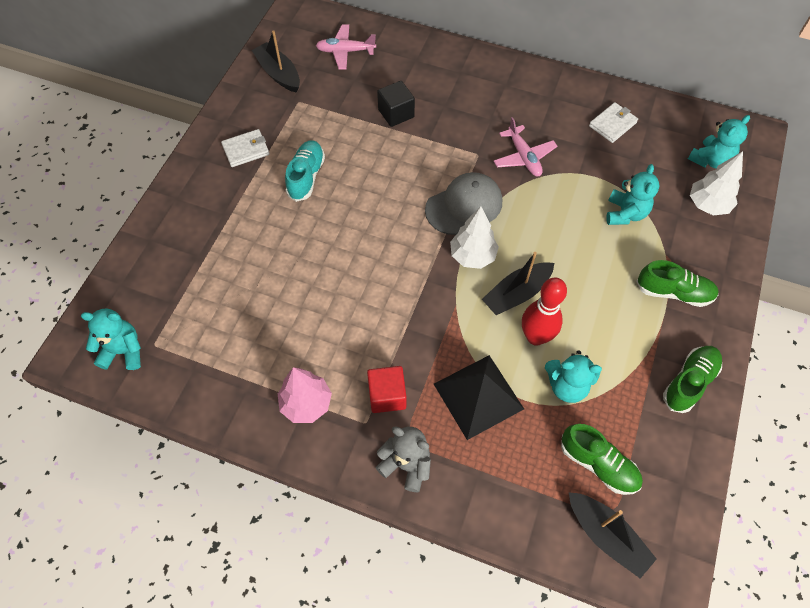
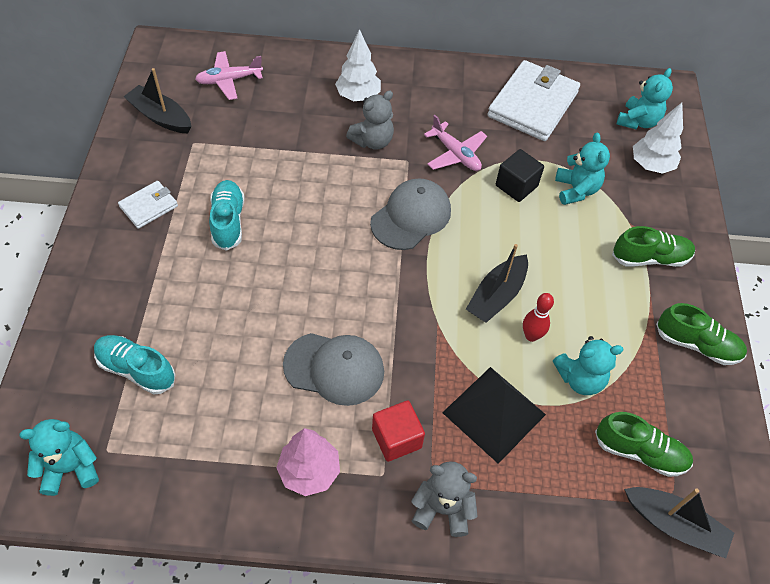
camera: 20 degrees left, 5 degrees down
(196, 285) = (136, 369): none -> turquoise shoe
(354, 323) = (334, 368): none -> grey cap
(396, 113) = (306, 135): black cube -> black cube (516, 186)
(452, 130) = (372, 141): none -> grey teddy bear
(472, 256) = (438, 267): white tree -> white tree (358, 96)
(535, 337) = (531, 336): red bowling pin -> red bowling pin, size x0.62
(612, 124) = (532, 104): white wallet -> white wallet, size x1.98
(689, 382) = (696, 344): green shoe -> green shoe turned 90 degrees clockwise

